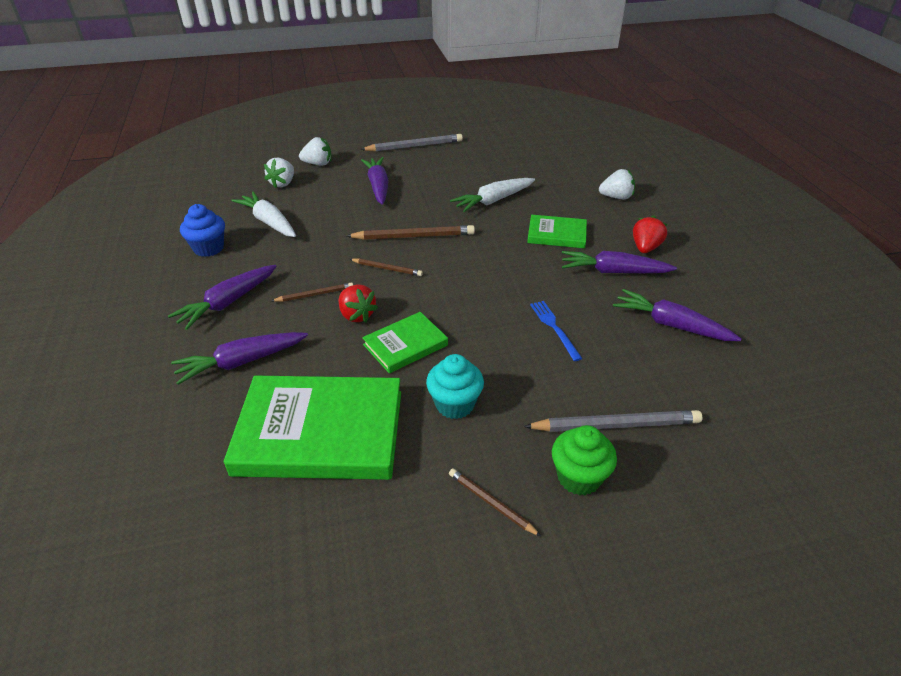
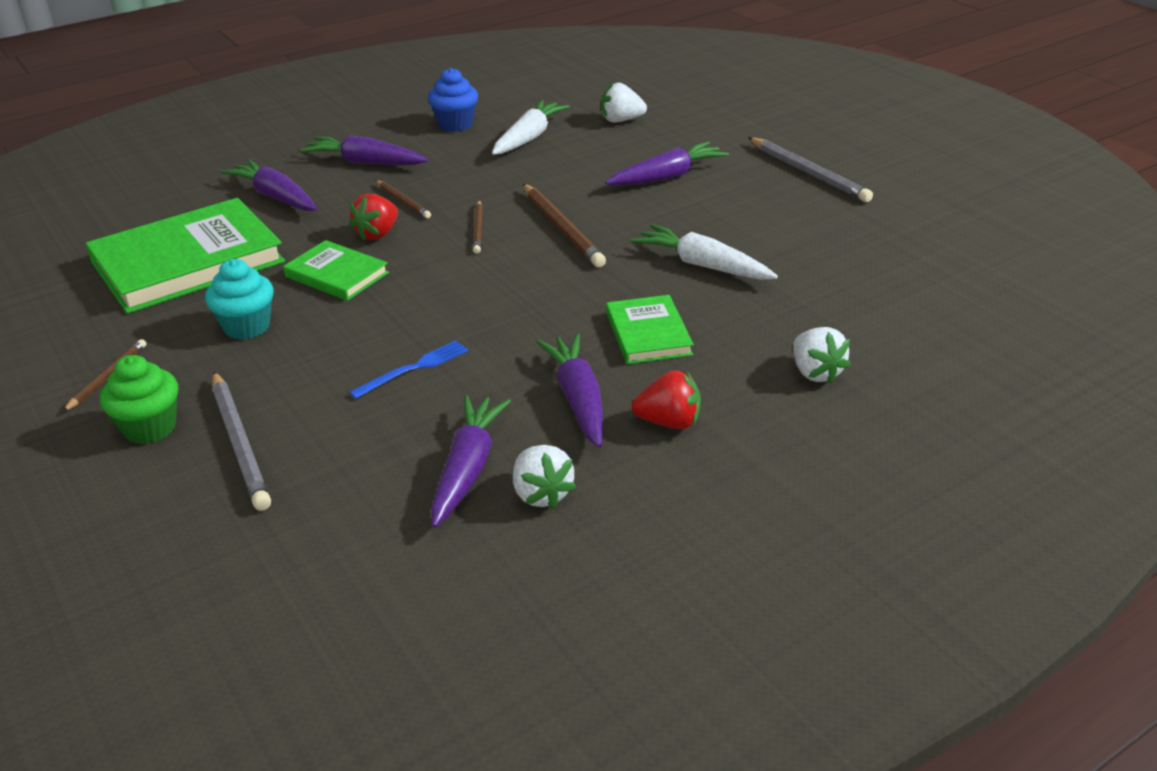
camera: 70 degrees right, 5 degrees down
(318, 164) = (690, 126): white strawberry -> white strawberry (541, 494)
(320, 432) = (188, 262): green book -> green book turned 75 degrees clockwise

